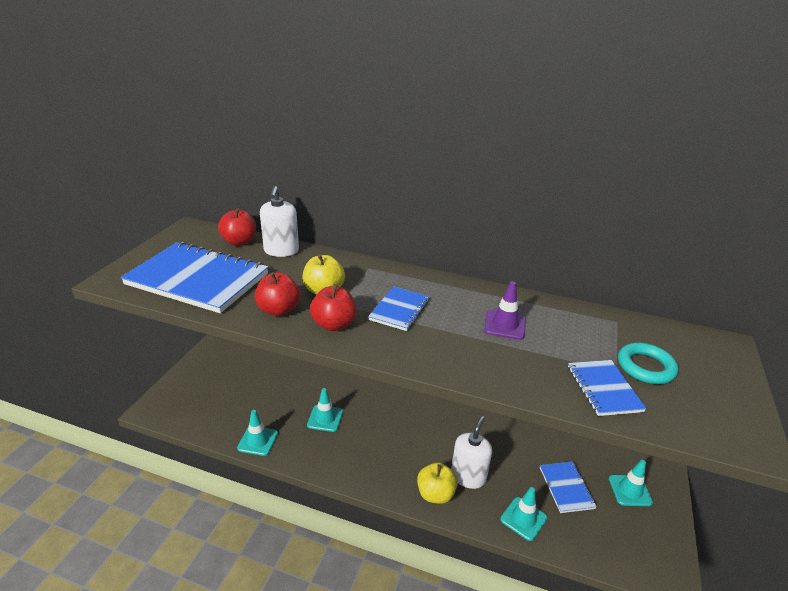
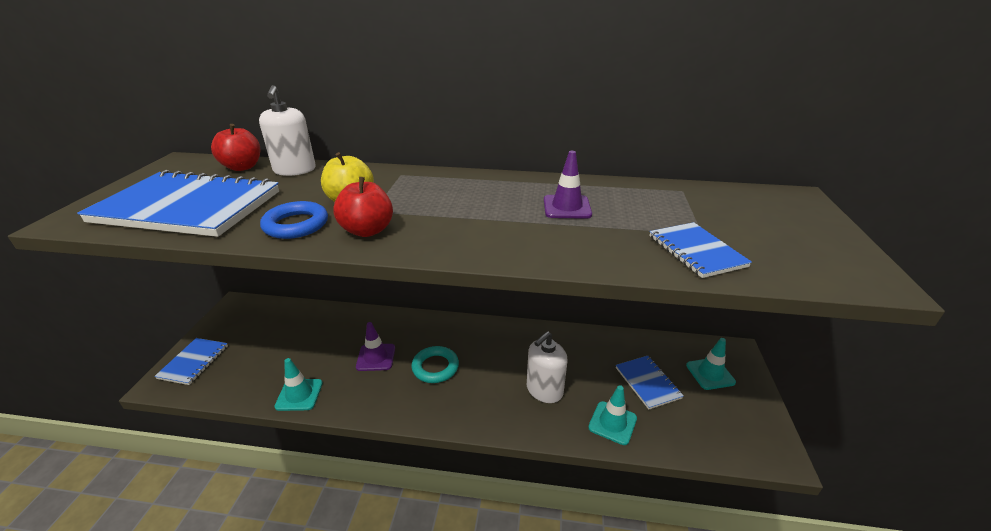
camera: 10 degrees left, 0 degrees up
(279, 310) = (296, 225): red apple -> blue ring
(325, 418) = (376, 357): turquoise traffic cone -> purple traffic cone
(399, 310) = (444, 207): blue notebook -> blue notebook (193, 362)
(435, 494) = (513, 415): yellow apple -> none
(468, 476) = (544, 390): white soap dispenser -> white soap dispenser turned 150 degrees counterclockwise
(645, 367) = (730, 225): turquoise ring -> turquoise ring (435, 367)

